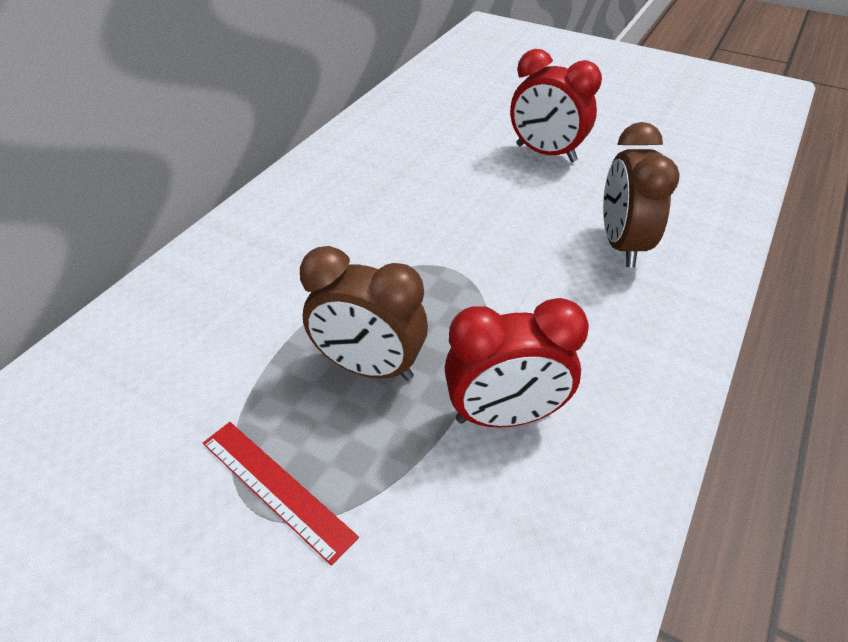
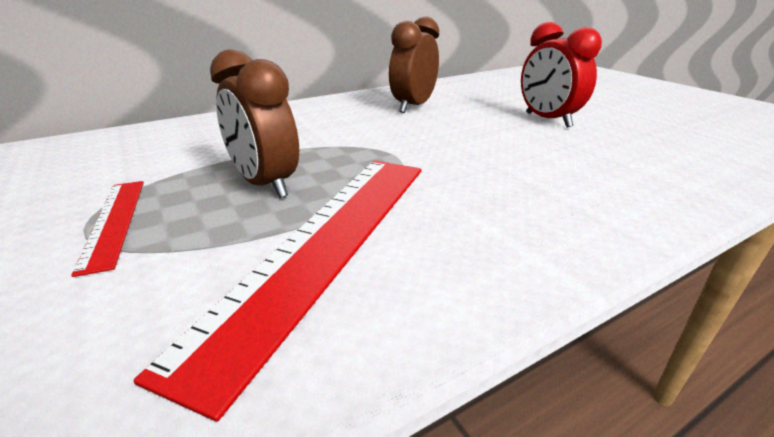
camera: 30 degrees right, 15 degrees down
(504, 415) = (326, 243): red clock -> red ruler
(621, 244) = (567, 177): brown clock -> brown clock (413, 107)

